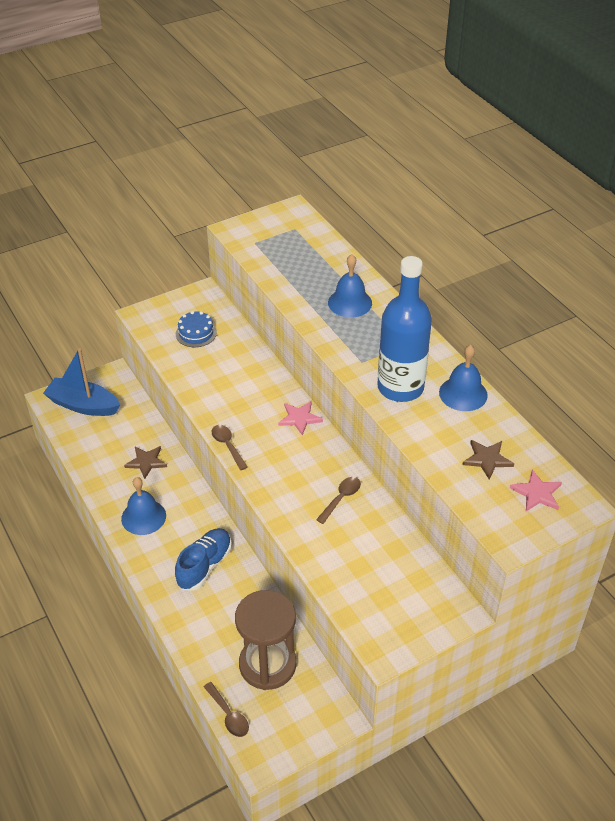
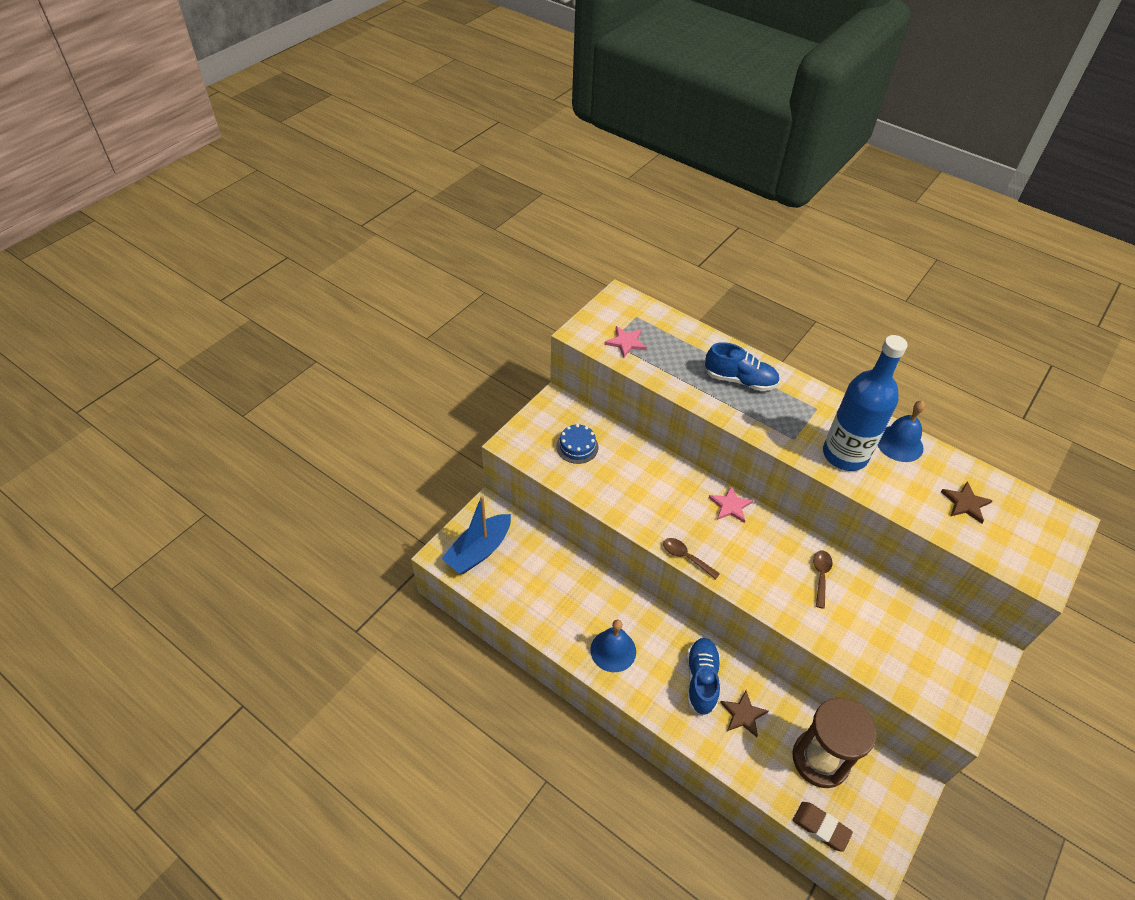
camera: 25 degrees left, 5 degrees up
(83, 405) = (479, 551): blue boat -> blue boat turned 45 degrees counterclockwise
(146, 462) = (578, 591): brown star -> brown star (743, 714)
(228, 715) = (821, 827): brown spoon -> brown eraser
(350, 302) = (740, 380): blue bell -> blue shoe
(537, 493) = (1027, 523): pink star -> pink star (626, 342)

